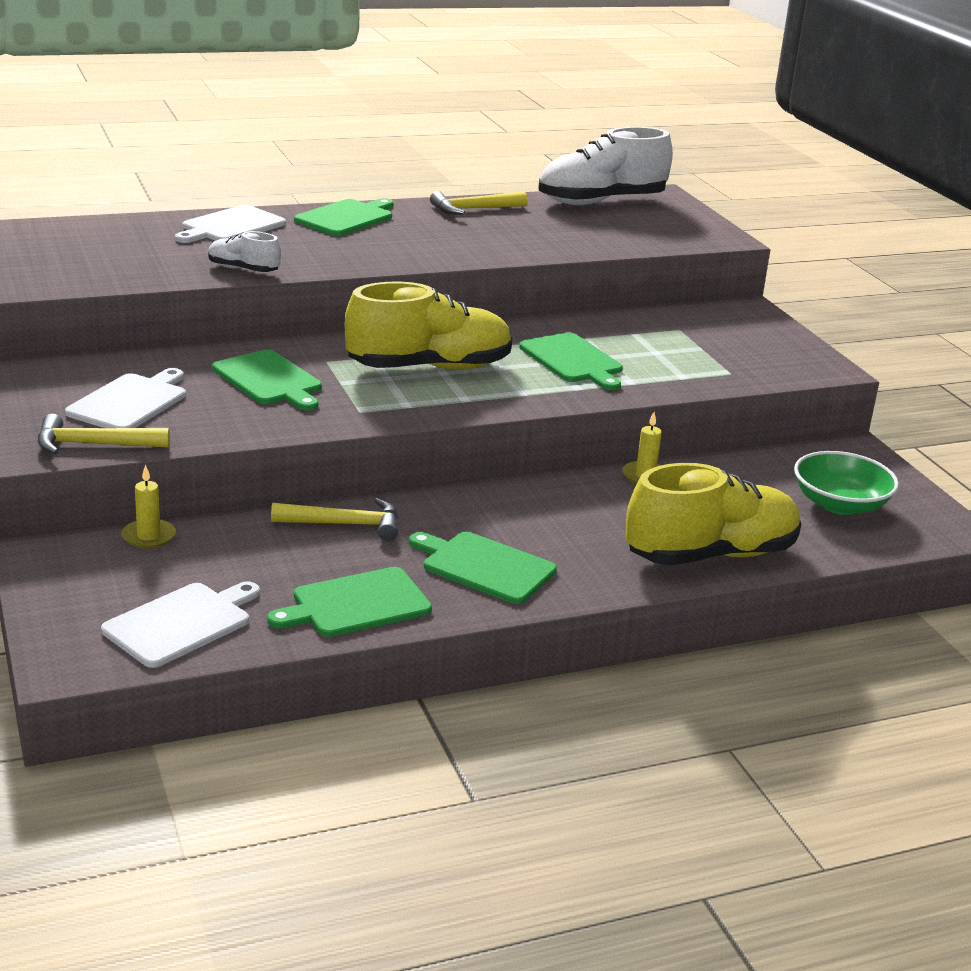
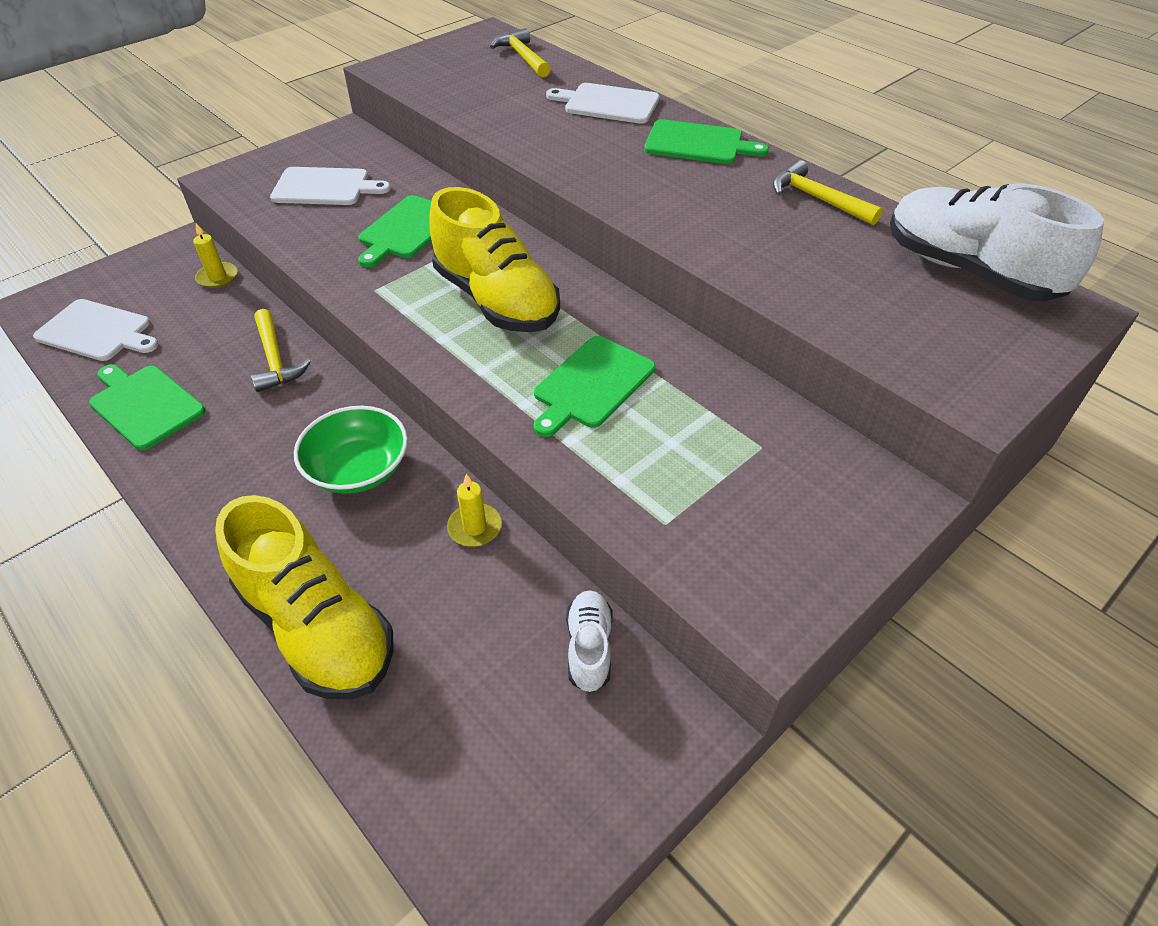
camera: 70 degrees right, 20 degrees up
(94, 444) = (245, 197): yellow hammer -> yellow hammer (522, 57)
(243, 270) = (512, 136): white shoe -> white shoe (589, 647)
(484, 566) = (231, 460): green cutting board -> none
(840, 504) = (507, 738): green bowl -> green bowl (358, 469)

